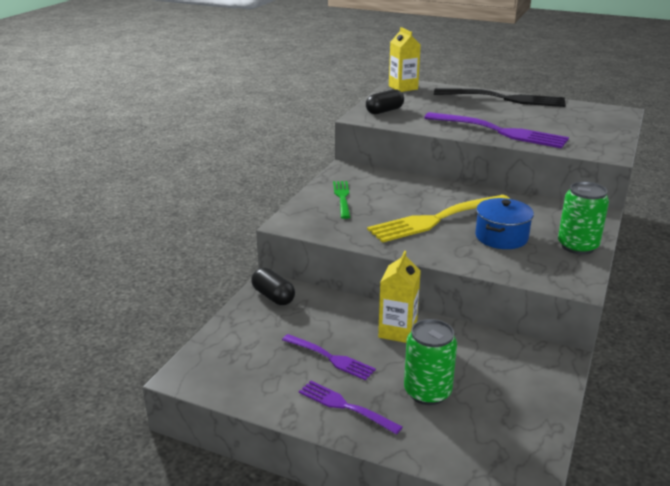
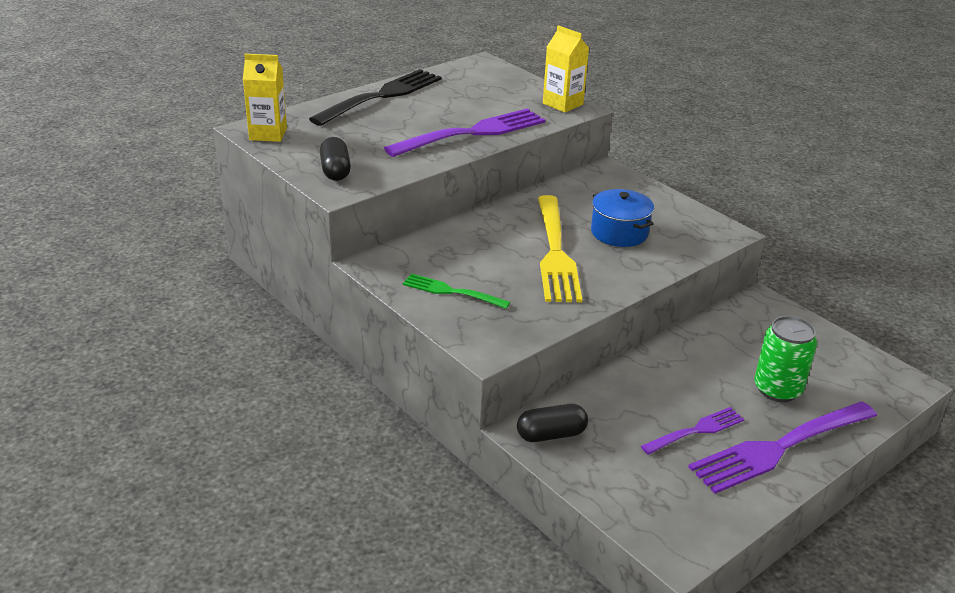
camera: 65 degrees left, 5 degrees up
(346, 406) = (780, 447): purple fork -> purple fork, size x1.84
(397, 331) = (671, 371): yellow carton -> yellow carton (562, 104)
(577, 246) = (662, 204): green can -> none

